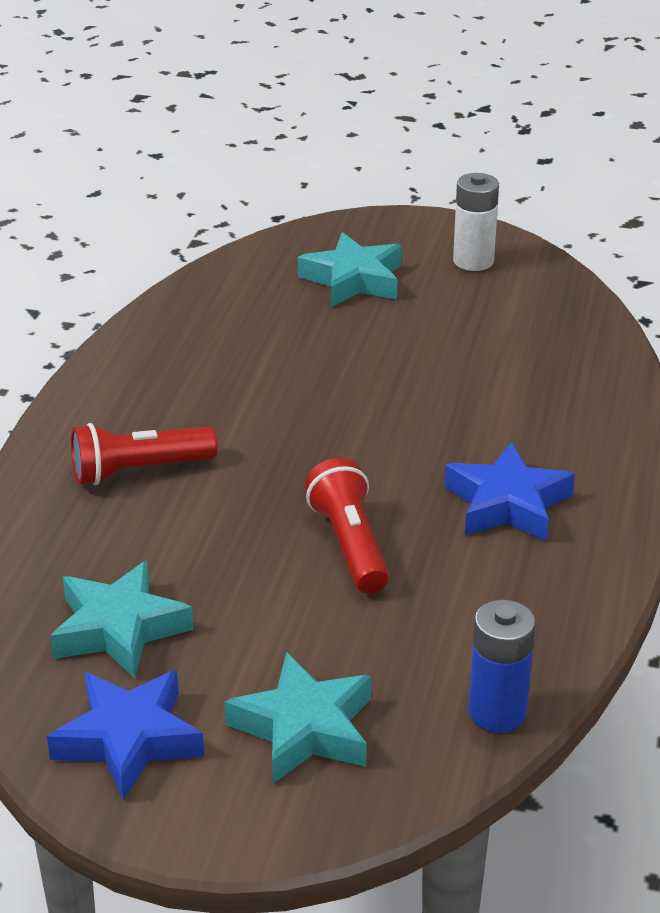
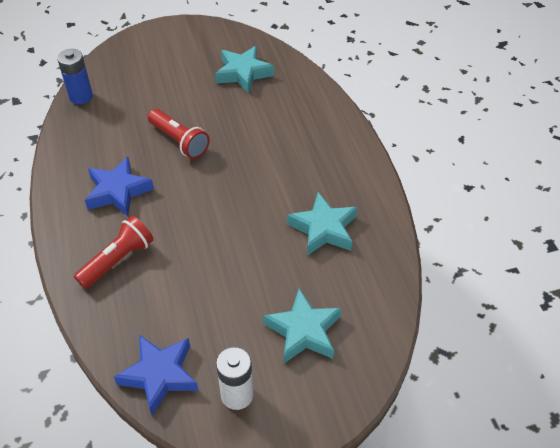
camera: 150 degrees right, 15 degrees up
(128, 740) = (206, 42): blue star -> blue star (159, 375)
(138, 471) = (301, 139): red flashlight -> red flashlight (118, 260)
(304, 728) = (149, 66): turquoise star -> turquoise star (323, 229)

